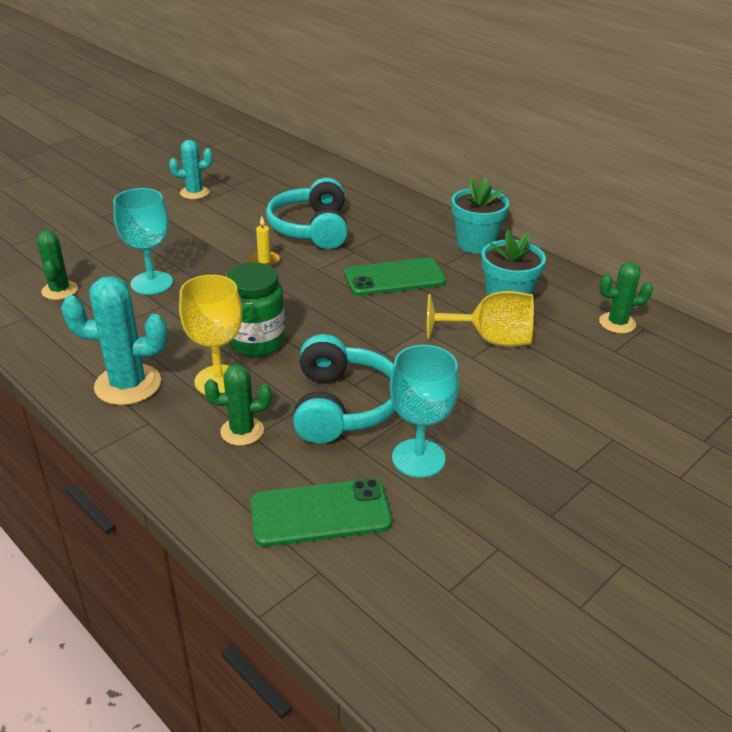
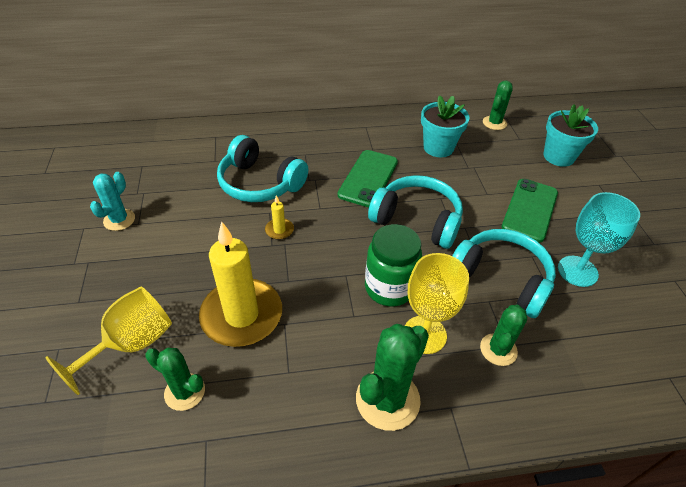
camera: 55 degrees left, 10 degrees up
(128, 385) = (387, 399): turquoise cactus -> green cactus
(151, 283) = (242, 315): turquoise goblet -> yellow candle
(320, 513) = (612, 348): green phone -> green phone (529, 210)
(369, 326) = (417, 220): none -> turquoise headphones
(475, 244) = (361, 124): turquoise flower pot -> turquoise flower pot (558, 156)
(490, 339) = (474, 176): yellow goblet -> yellow goblet (131, 344)

